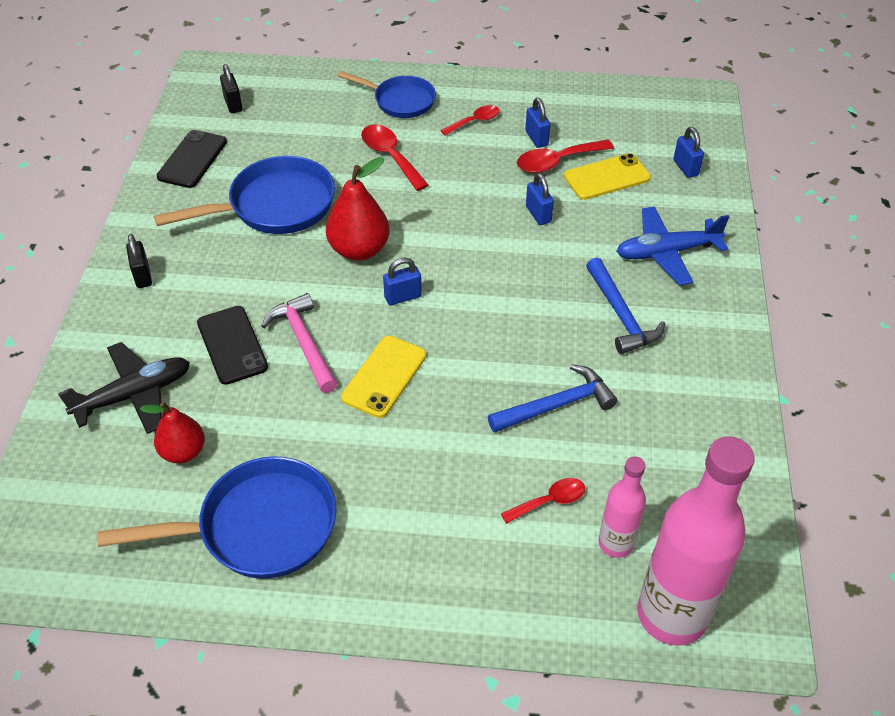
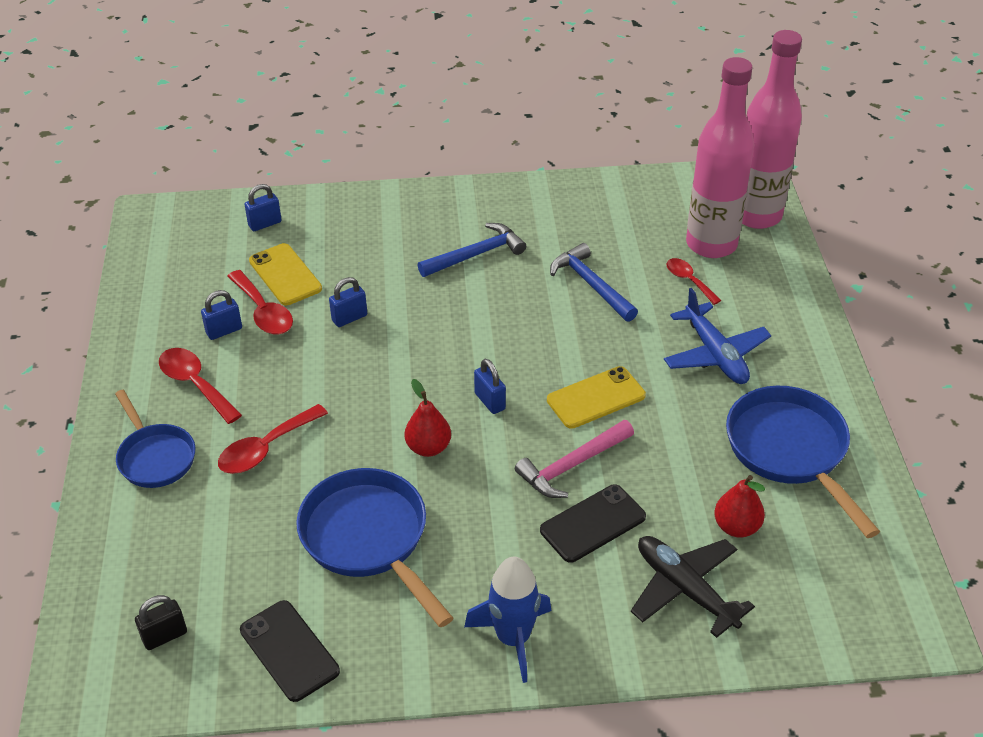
camera: 100 degrees left, 5 degrees down
(143, 276) = (513, 638): black padlock -> blue rocket
(192, 159) = (289, 650): black phone -> black phone turned 45 degrees clockwise
(359, 249) = (428, 447): red pear -> red pear, size x0.66
(384, 376) = (596, 398): yellow phone -> yellow phone turned 45 degrees counterclockwise
(400, 101) = (155, 457): blue pan -> blue pan turned 135 degrees clockwise
(475, 121) = (195, 384): red spoon -> red spoon, size x1.53
(615, 543) = (711, 244): pink bottle -> pink bottle, size x1.91
(666, 252) = (389, 231): blue plane -> blue plane (715, 354)

